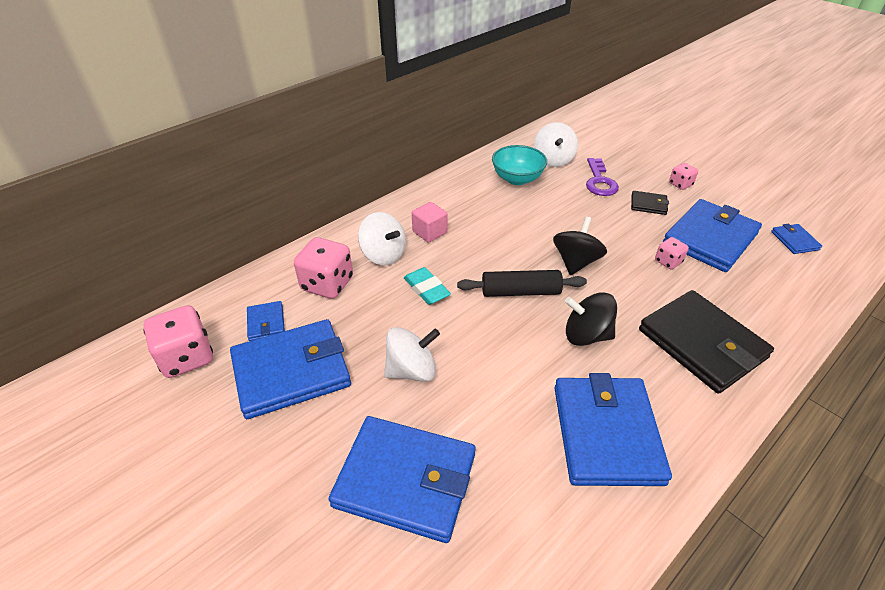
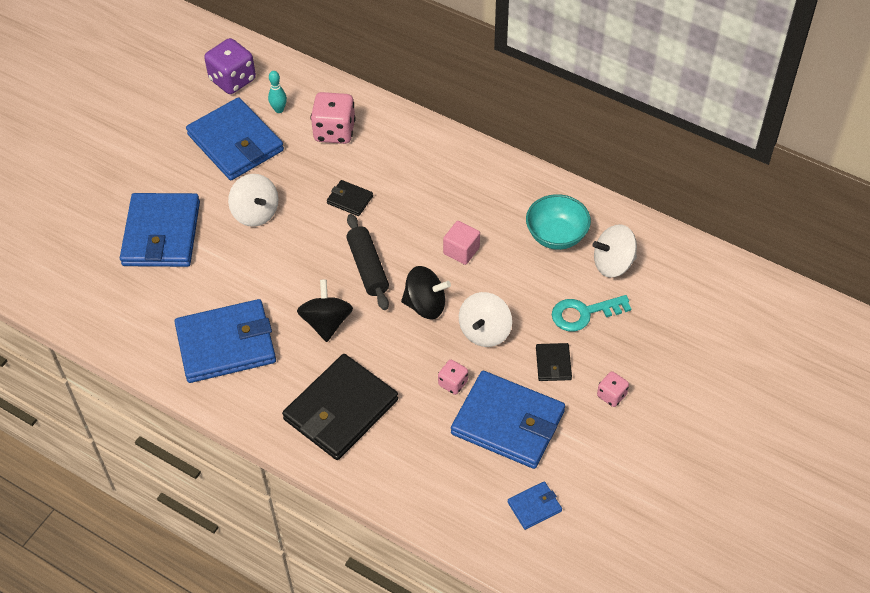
camera: 75 degrees right, 10 degrees up
(187, 357) = (232, 80): pink dice -> purple dice
(266, 323) = (279, 110): blue wallet -> turquoise bowling pin
(383, 255) = (385, 157): white spinning top -> white spinning top (485, 331)
(426, 289) = (350, 200): turquoise eraser -> black wallet
(429, 232) = (431, 182): pink cube -> pink cube (461, 251)
(599, 181) = (583, 314): purple key -> turquoise key

